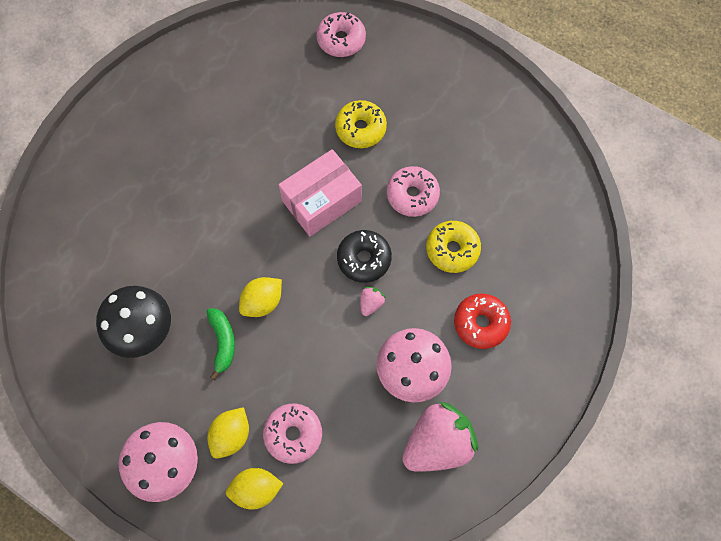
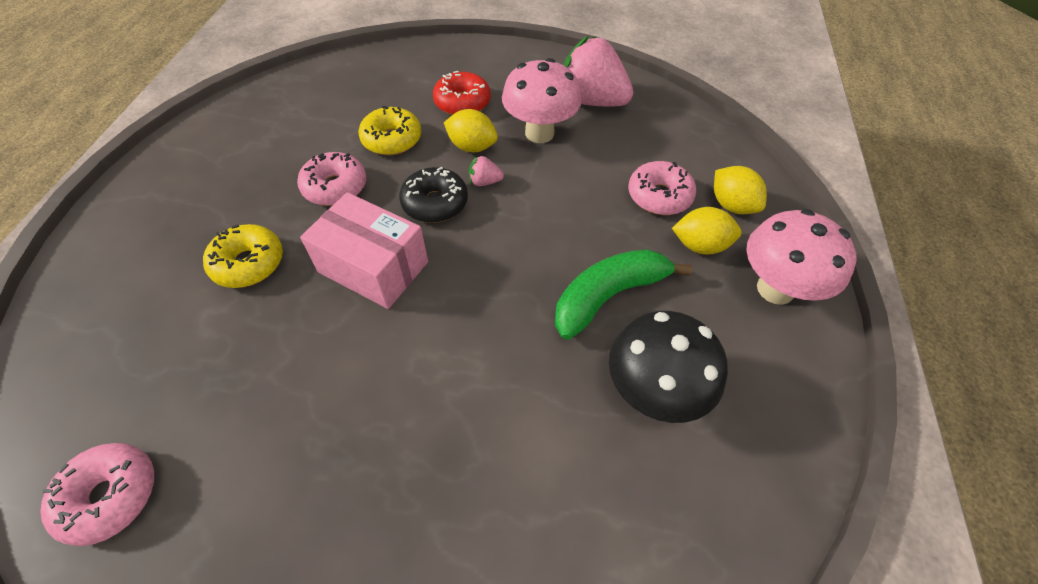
camera: 115 degrees left, 15 degrees down
(223, 342) = (608, 296): green banana -> green banana, size x1.59
(262, 302) = (536, 276): yellow lemon -> yellow lemon (472, 147)
(341, 40) = (83, 339): pink donut -> pink donut (110, 496)

